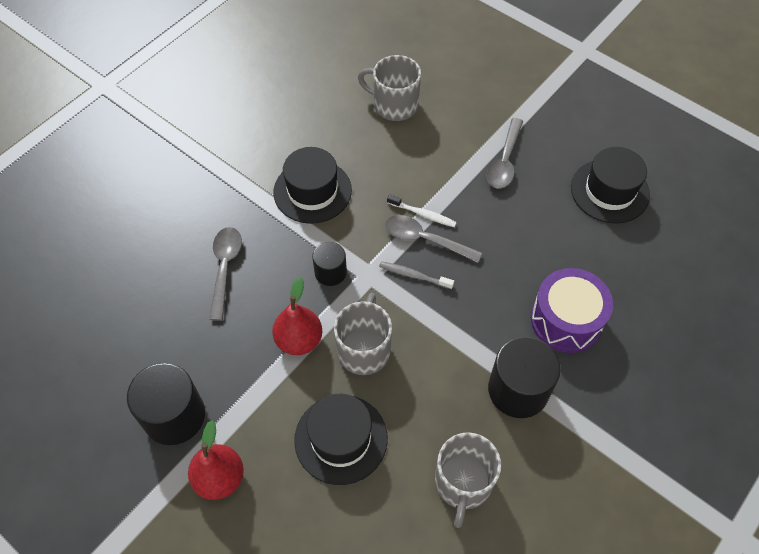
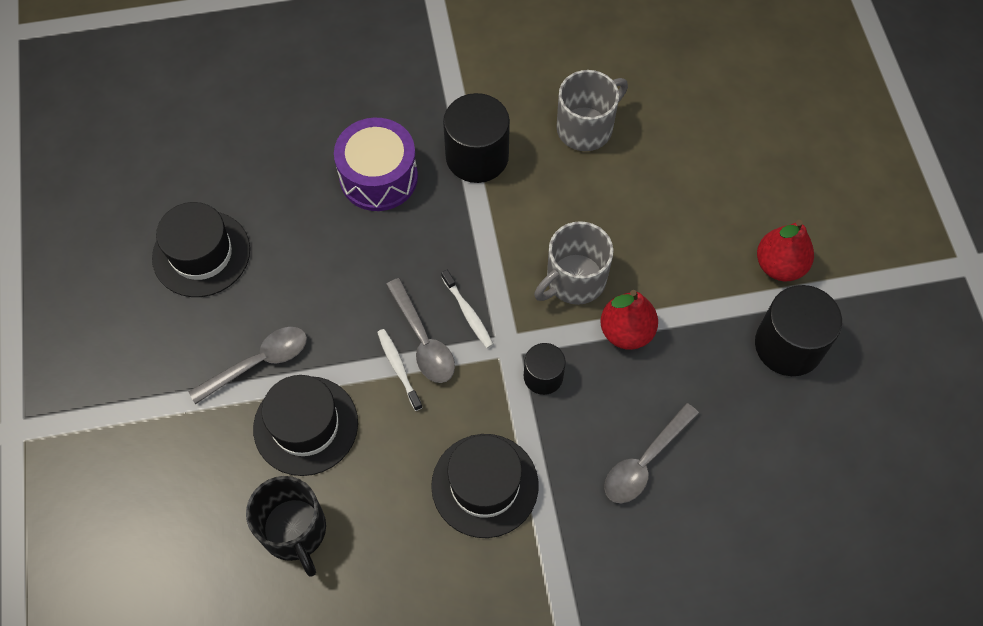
camera: 140 degrees left, 5 degrees up
(341, 439) = (655, 224): black hat -> black hat (305, 425)
(394, 105) = (294, 530): grey mug -> black mug
(414, 276) = (468, 312): grey toothbrush -> white toothbrush

